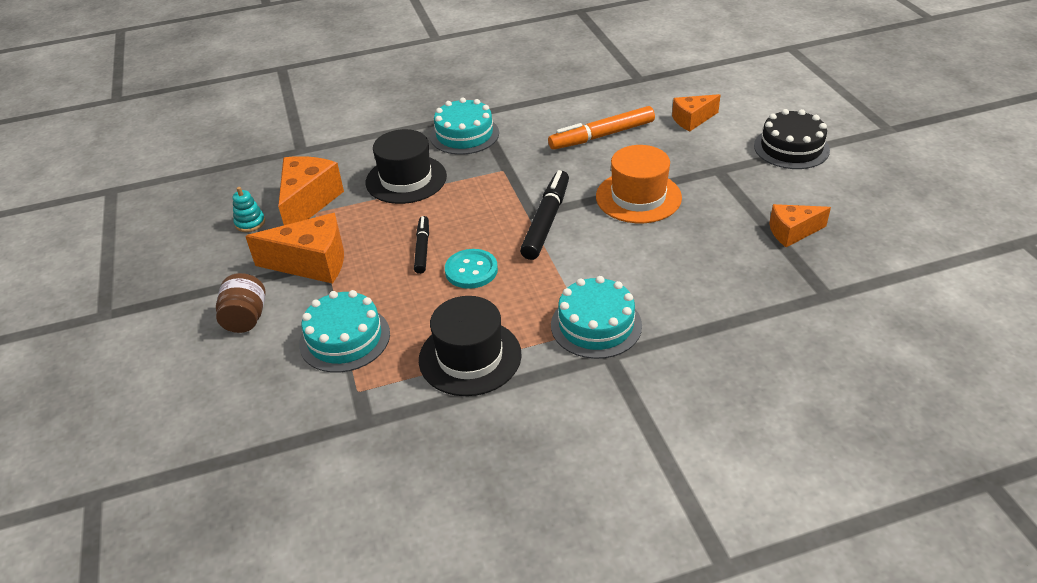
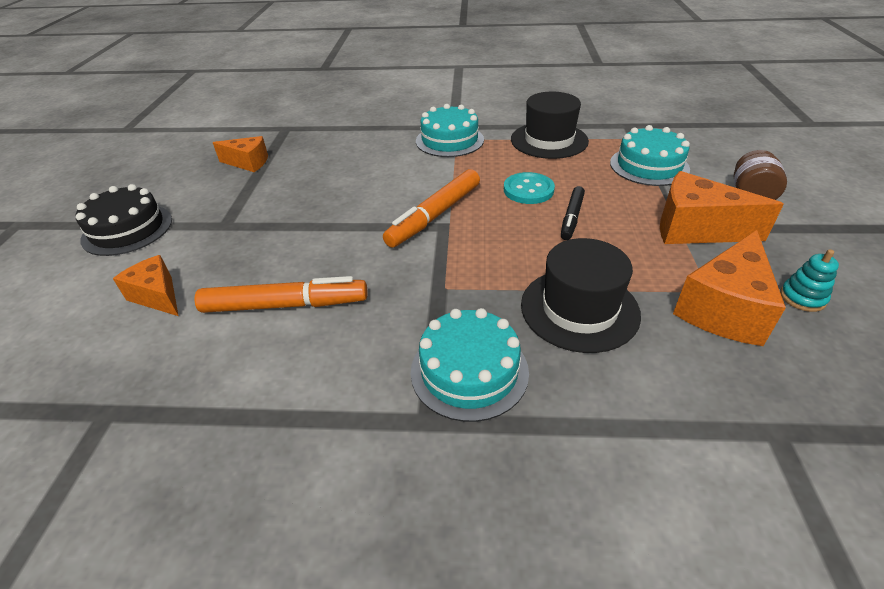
camera: 160 degrees left, 0 degrees up
(546, 221) = (434, 215): black marker -> orange marker
(638, 197) = (328, 217): orange hat -> none
(692, 120) = (157, 296): orange cheese -> orange cheese turned 135 degrees counterclockwise

